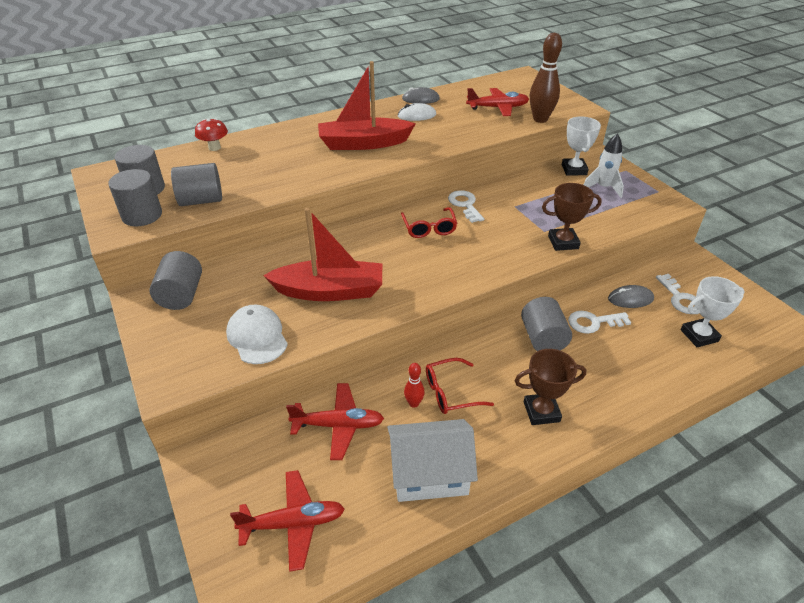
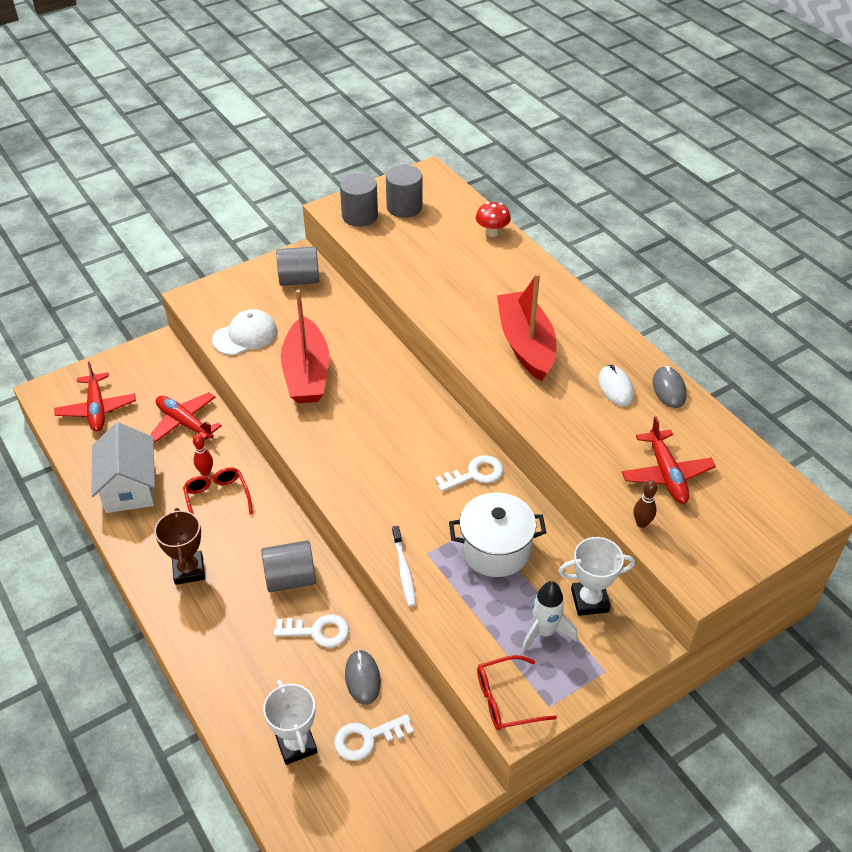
camera: 85 degrees right, 5 degrees up
(201, 200) = (388, 245): grey cylinder -> none
(338, 425) = (185, 423): red plane -> red plane turned 135 degrees clockwise
(429, 228) = (420, 442): red glasses -> red glasses (506, 699)
(537, 201) = (495, 549): none -> white pot
(540, 119) = (641, 523): brown bowling pin -> brown bowling pin, size x0.50
(563, 242) = (404, 570): brown trophy -> white toothbrush
(593, 322) = (317, 631): white key -> white key turned 105 degrees clockwise

